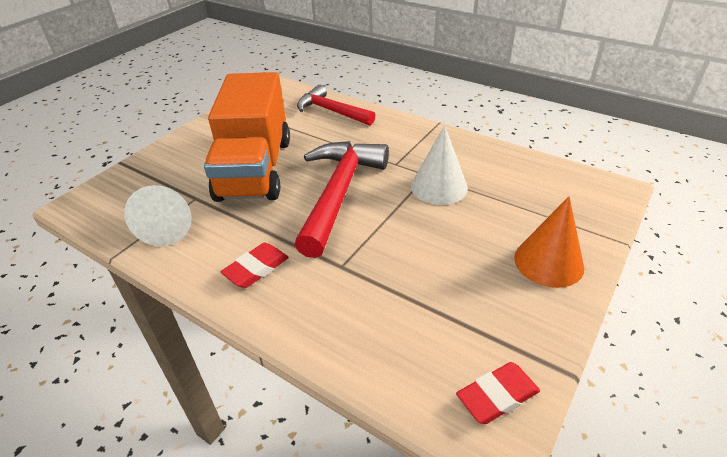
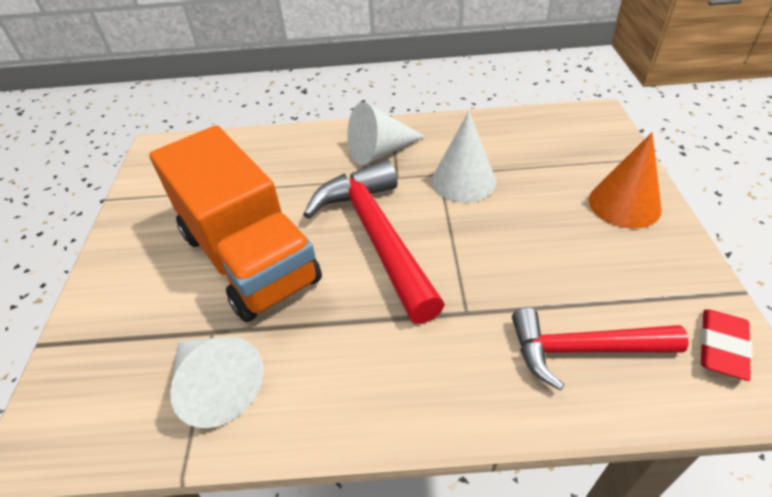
camera: 35 degrees left, 5 degrees up
(256, 268) = (384, 370): red eraser -> none
(331, 111) = (264, 150): red hammer -> red hammer (582, 350)
(403, 143) = (380, 151): none -> white cone

